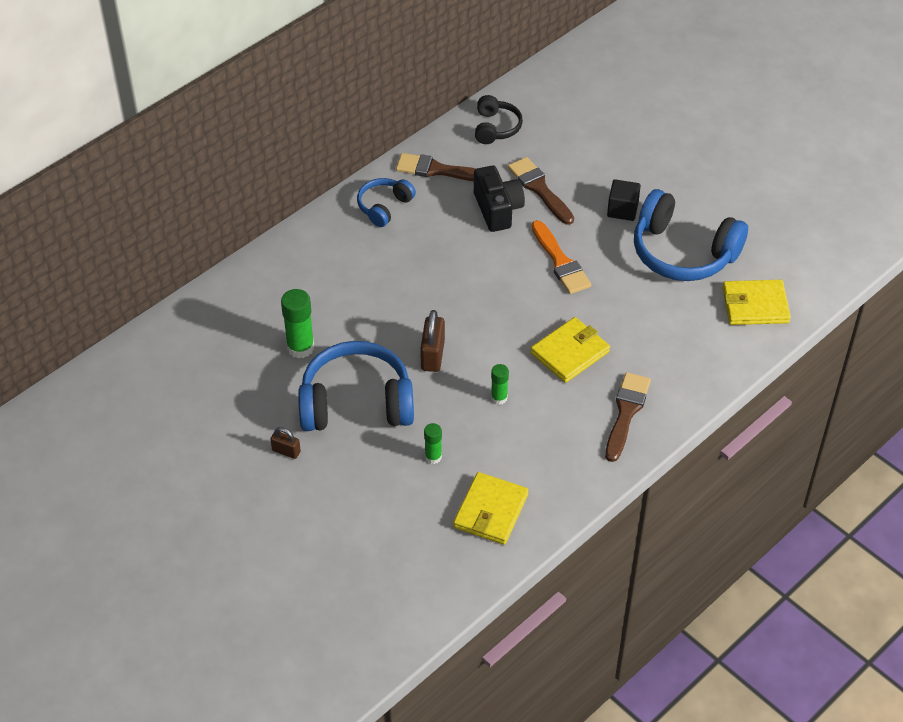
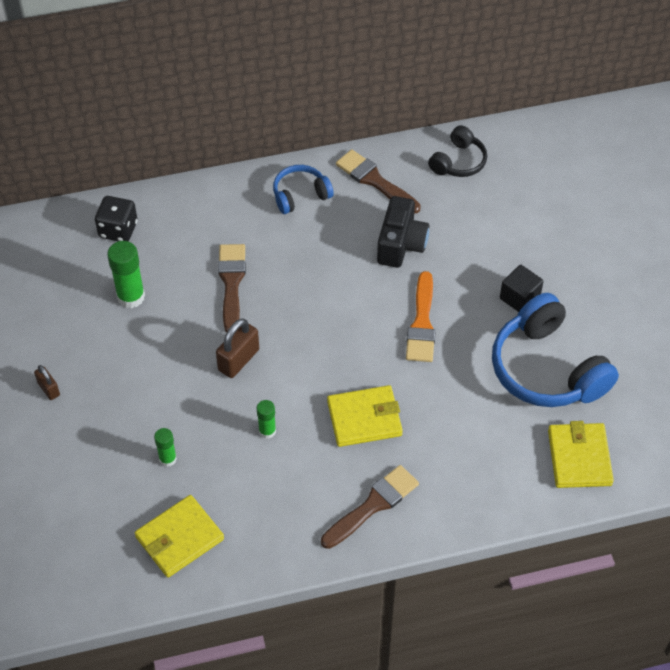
camera: 30 degrees right, 5 degrees up
(246, 300) = (118, 230): none -> black dice
(356, 403) = (140, 373): blue headphones -> none
(539, 189) = (455, 241): brown brush -> brown brush (231, 283)
(755, 305) = (579, 458): yellow wallet -> yellow wallet turned 60 degrees clockwise

